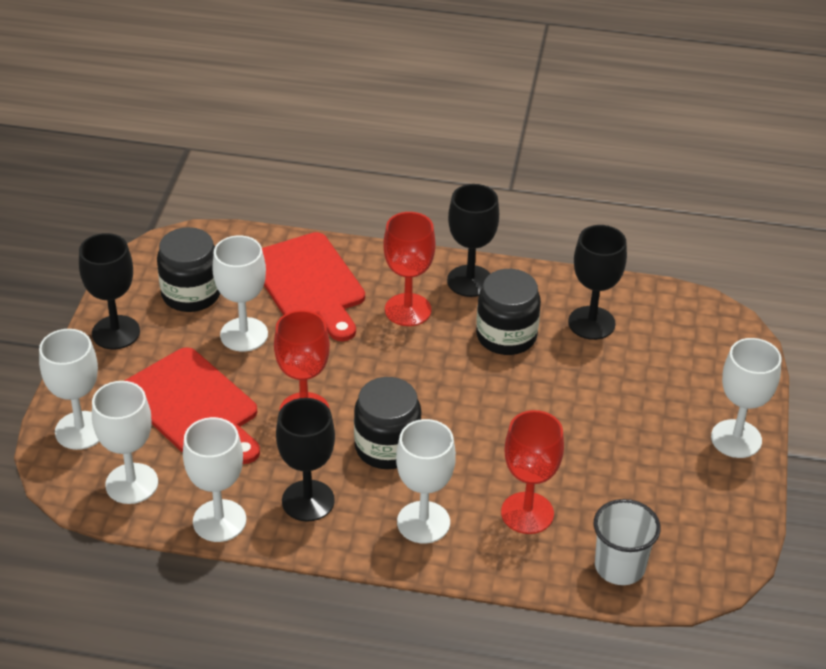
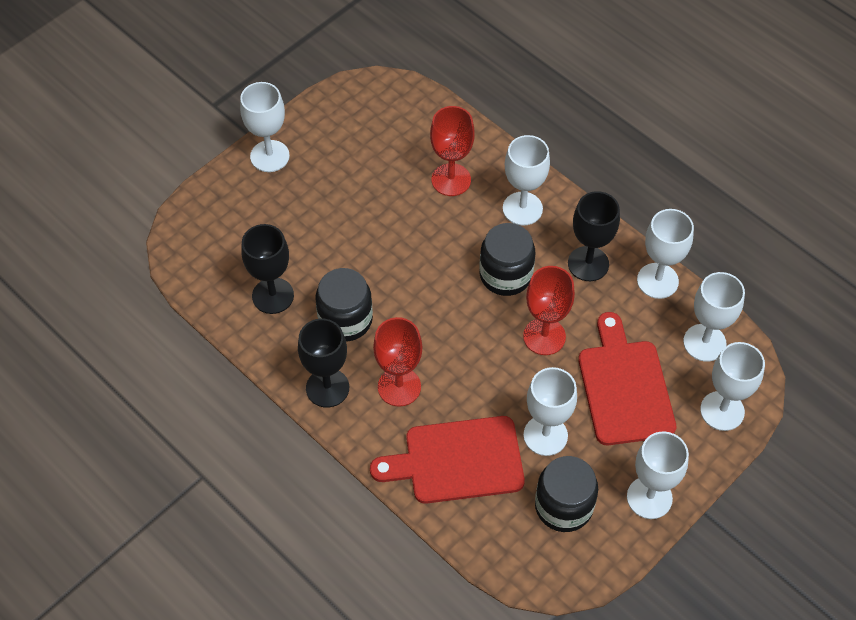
camera: 145 degrees left, 15 degrees up
(116, 332) = (649, 497): black goblet -> white goblet
(309, 283) = (457, 461): red cutting board -> red cutting board turned 105 degrees counterclockwise
(619, 566) = (425, 119): white cup -> none

